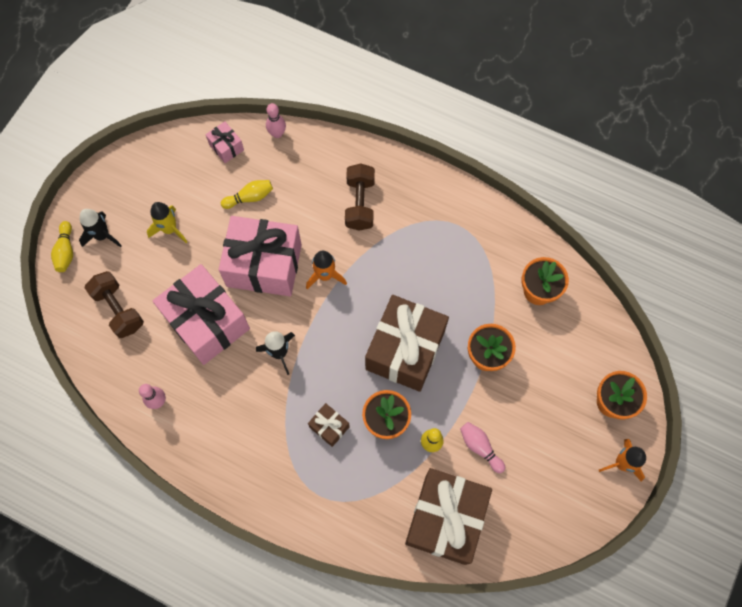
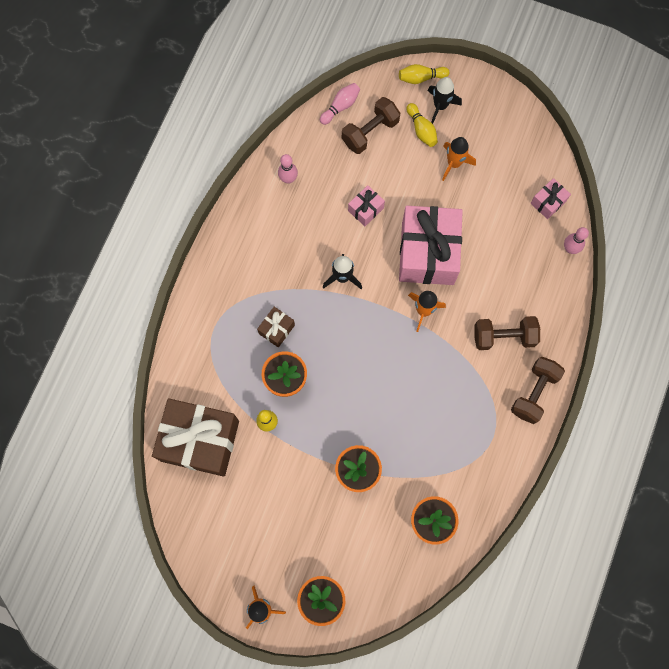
camera: 85 degrees right, 5 degrees up
(170, 229) = (454, 163): yellow rocket -> orange rocket
(207, 322) = (365, 209): pink gift -> pink gift, size x0.44
(249, 197) = (496, 231): yellow bowling pin -> yellow bowling pin (421, 129)
(405, 350) = (356, 392): brown gift -> none
(418, 183) = (534, 393): none -> brown dumbbell
(480, 447) = (267, 469): pink bowling pin -> pink bowling pin (340, 106)

